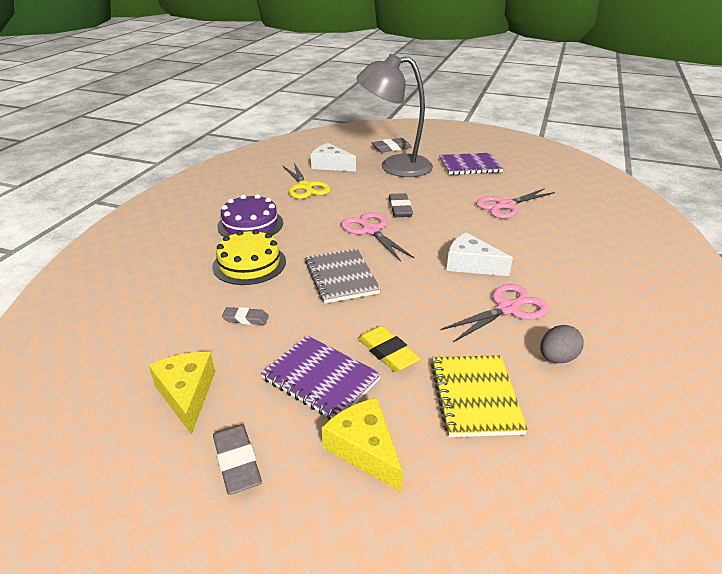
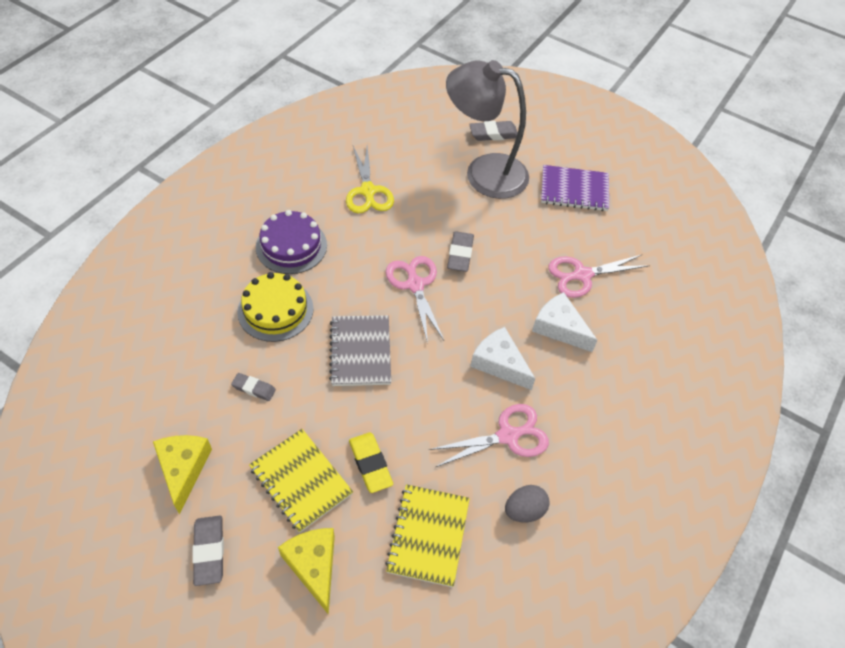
camera: 10 degrees right, 20 degrees up
(320, 379) = (300, 481): purple notebook -> yellow notebook
(330, 165) = (409, 155): white cheese -> white cheese (559, 328)

